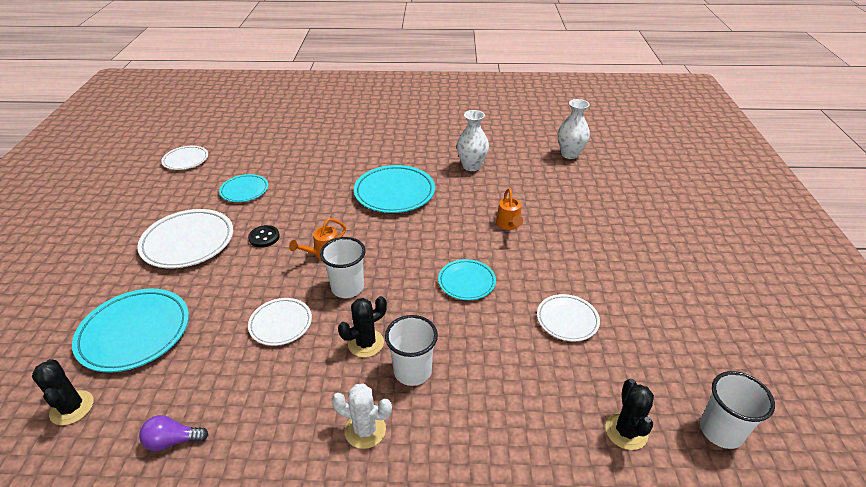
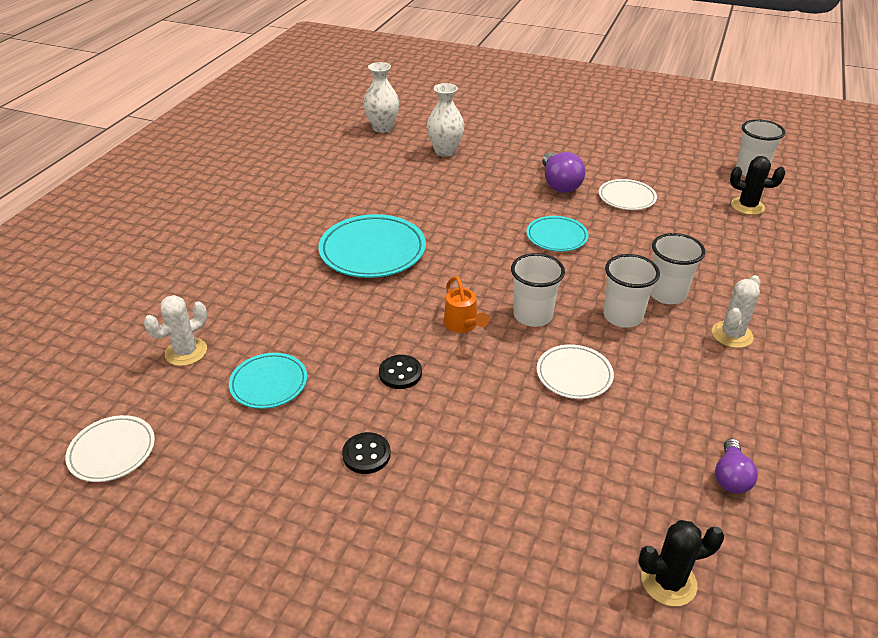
camera: 70 degrees left, 0 degrees up
(135, 333) = (546, 517): turquoise plate -> none
(188, 242) = (366, 454): white plate -> black button
(266, 156) = (186, 352): none -> white cactus
(366, 343) = (622, 316): black cactus -> white cup
(471, 166) = (358, 188): white vase -> white vase (445, 151)
(509, 225) = (480, 192): orange watering can -> none
(558, 268) = (559, 184): none -> purple light bulb

